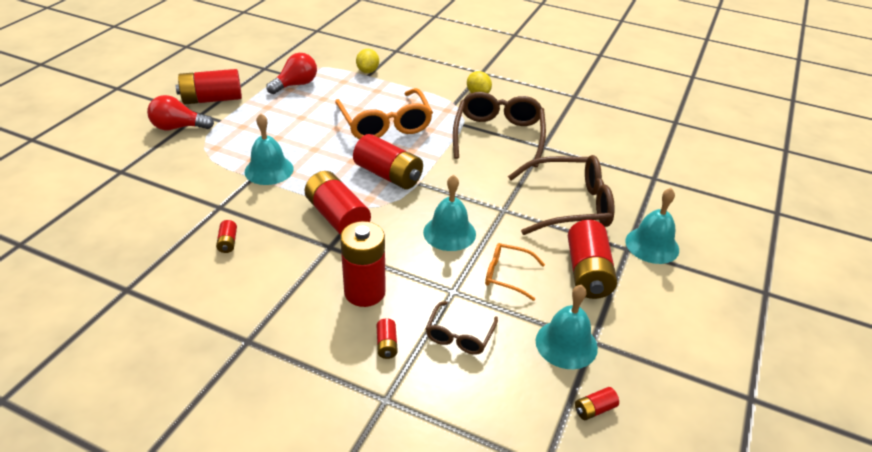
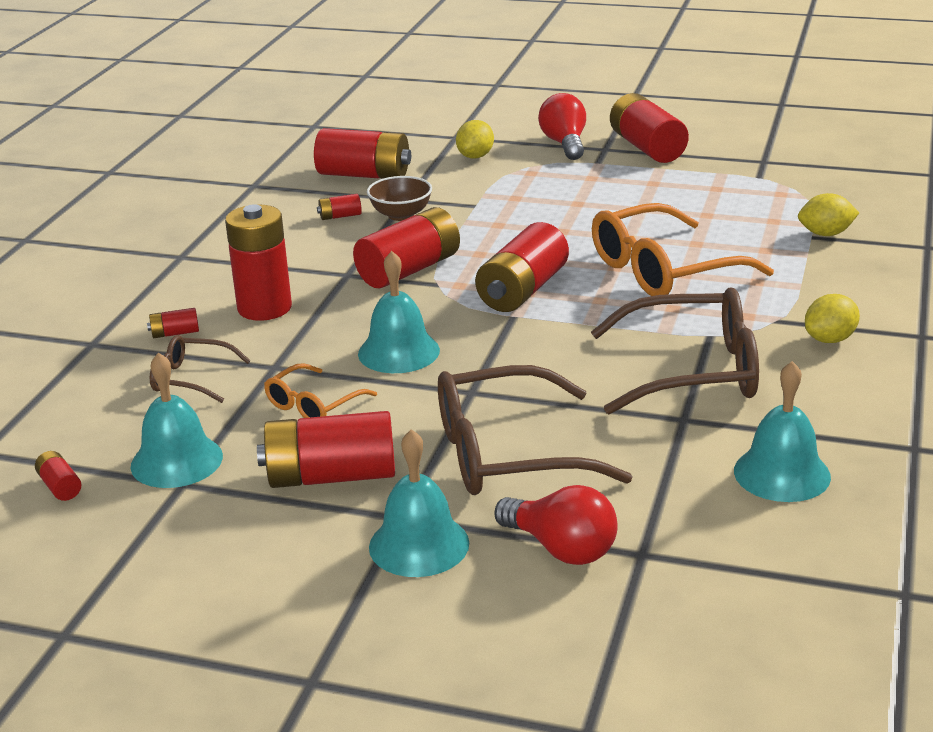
camera: 85 degrees right, 10 degrees down
(157, 223) = (364, 175): none -> red battery
(167, 167) = (475, 156): none -> yellow lemon
(246, 212) = (401, 215): none -> brown bowl
(269, 170) = (496, 211): turquoise bell -> turquoise bell (782, 473)
(296, 85) = (732, 190): red light bulb -> red light bulb (561, 549)
(507, 275) = (313, 405): orange glasses -> orange glasses turned 150 degrees counterclockwise
(569, 205) = (507, 454): brown glasses -> brown glasses turned 90 degrees clockwise

